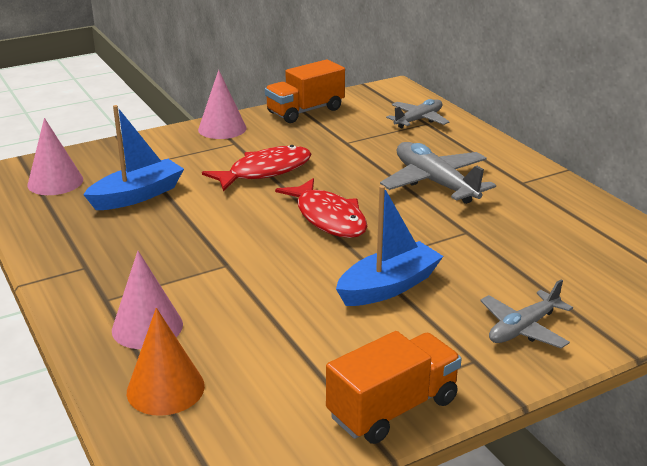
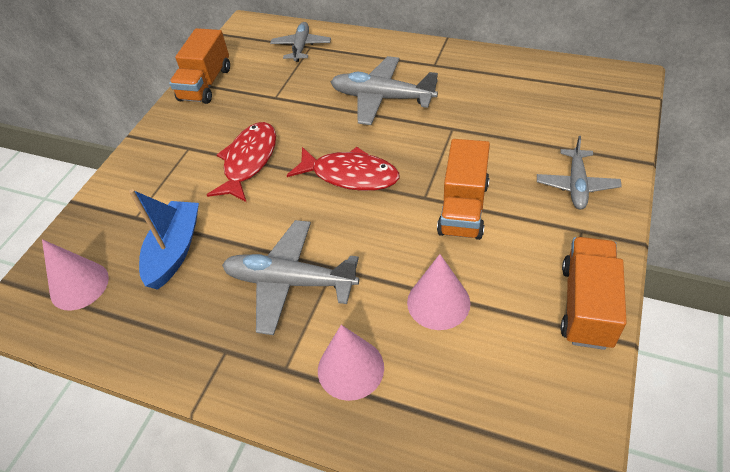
camera: 35 degrees left, 20 degrees up
(165, 388) = (435, 411): orange cone -> none
(183, 255) = (290, 282): none -> grey plane
(222, 128) = (159, 139): pink cone -> pink cone (438, 302)
(388, 287) = (463, 208): blue boat -> orange truck

